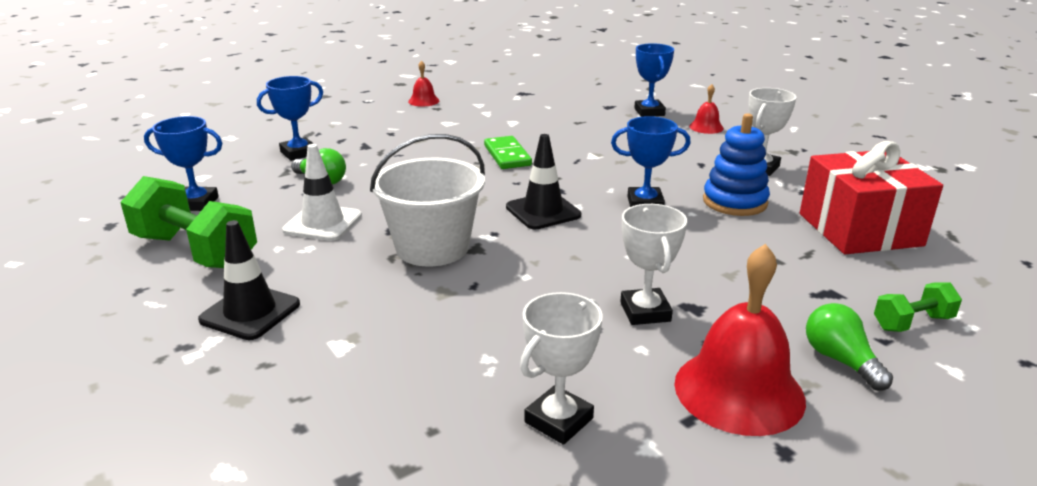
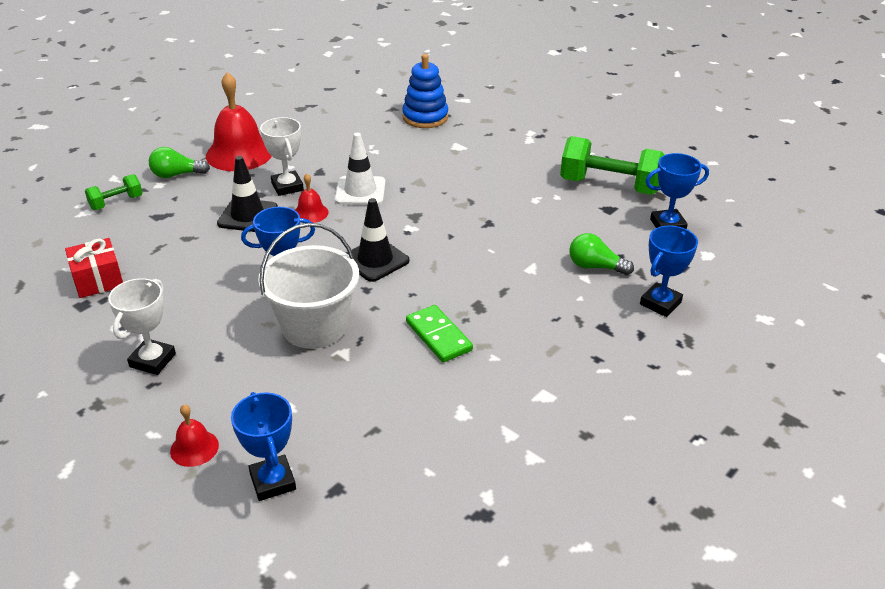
camera: 165 degrees right, 10 degrees up
(250, 312) = (525, 155): black traffic cone -> black traffic cone (247, 216)
(323, 223) = (546, 221): white traffic cone -> white traffic cone (360, 191)
(423, 101) = (618, 453): red bell -> red bell (310, 213)
(432, 247) = (447, 212): white bucket -> white bucket (314, 327)
(558, 420) = (330, 131): white trophy -> none
(734, 202) = (199, 299): blue stacking toy -> blue stacking toy (425, 117)
(840, 360) = (176, 175): green light bulb -> green light bulb turned 120 degrees clockwise
(860, 229) = (98, 280): red gift -> red gift, size x0.57

